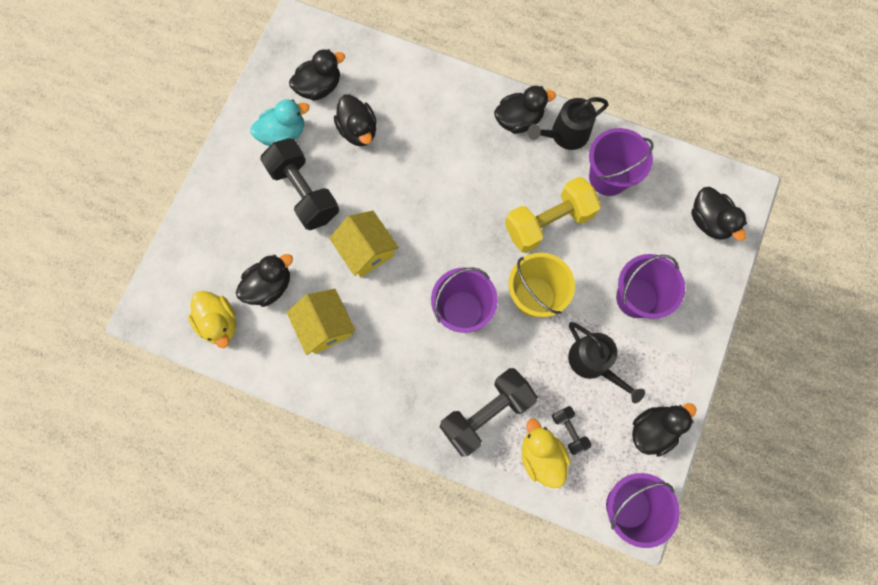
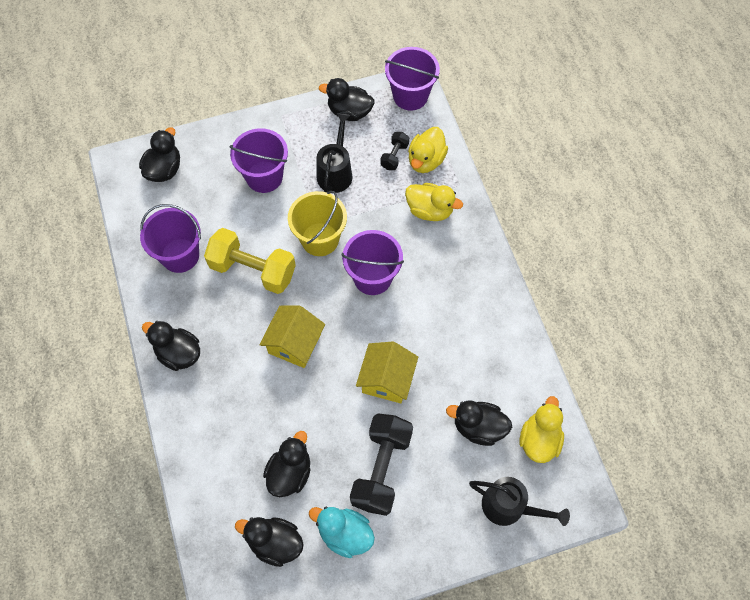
camera: 130 degrees left, 10 degrees down
(325, 326) = (469, 360): yellow house -> yellow house (294, 343)
(486, 413) = (430, 210): black dumbbell -> yellow duck
(565, 135) = (165, 310): black watering can -> black watering can (509, 506)

